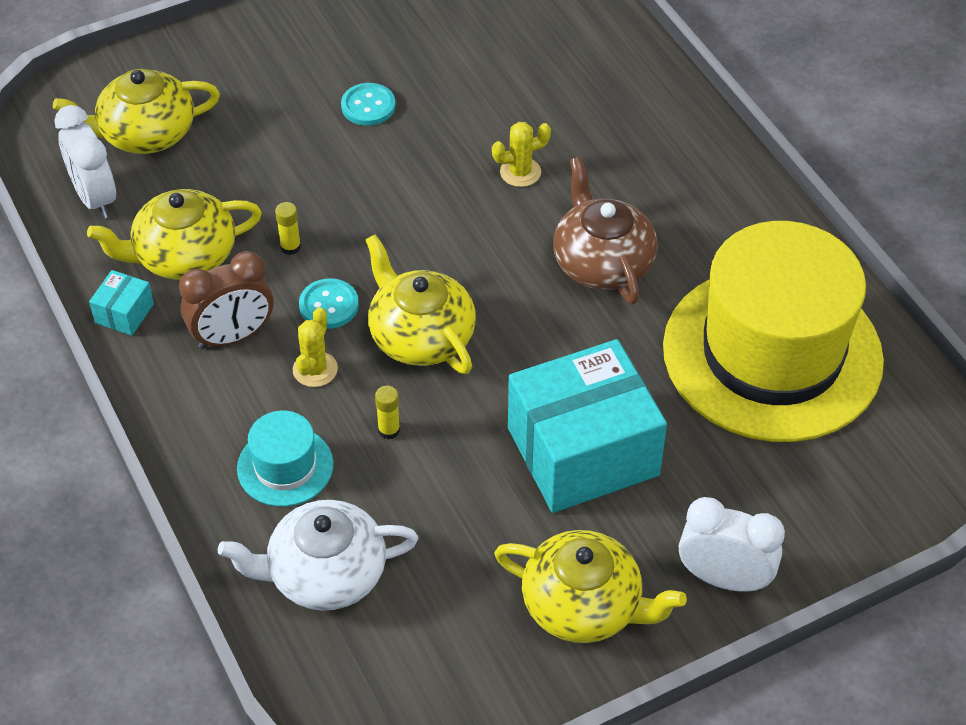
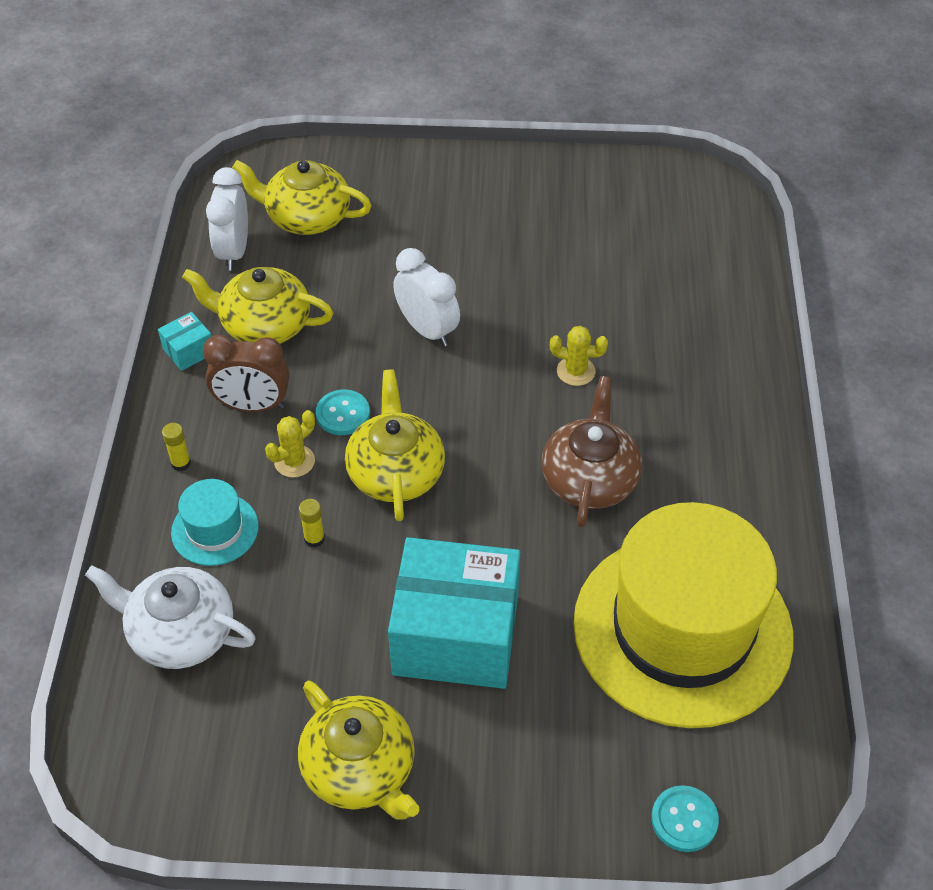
camera: 30 degrees right, 0 degrees up
(290, 247) = (348, 353): yellow glue stick -> yellow glue stick (181, 463)
(368, 106) = (491, 265): turquoise button -> turquoise button (684, 820)
(724, 578) = (495, 810): white clock -> white clock (427, 330)

